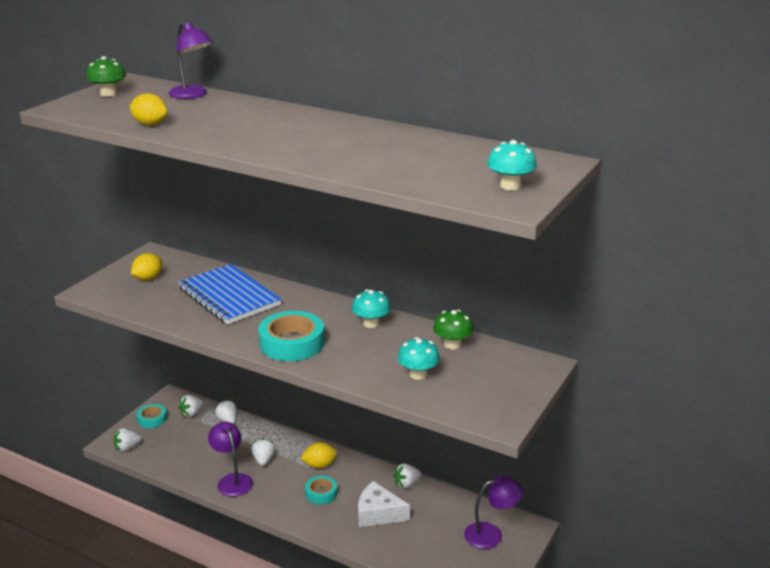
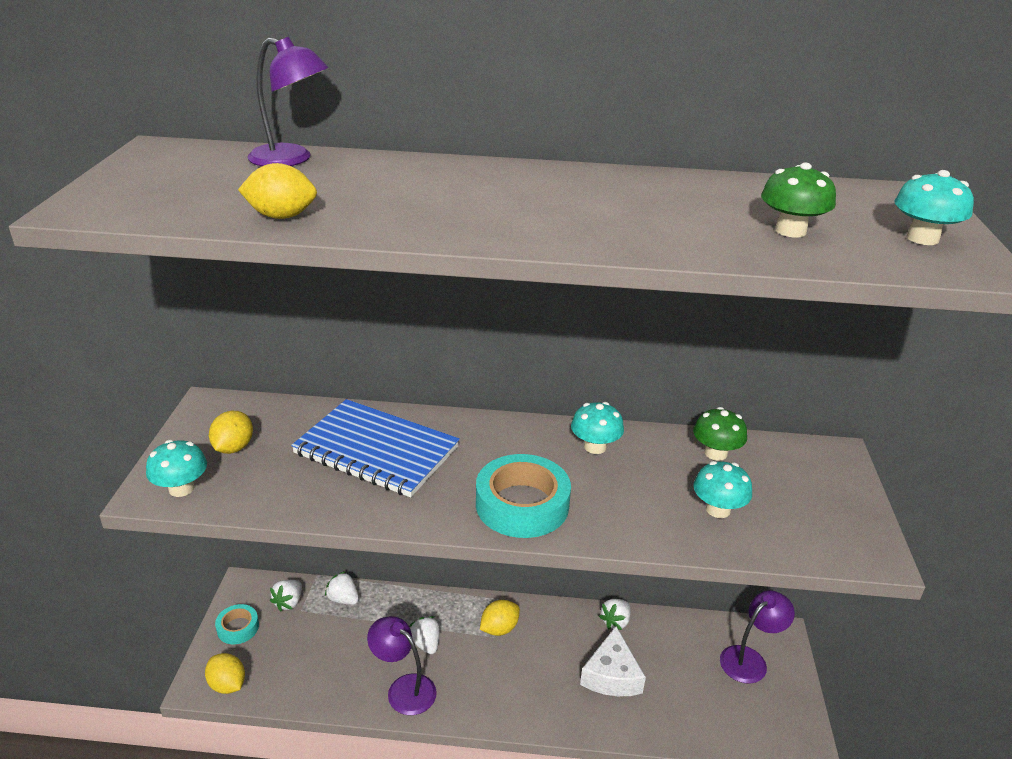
camera: 25 degrees left, 5 degrees up
(104, 292) = (181, 488): none -> turquoise mushroom
(108, 94) = (146, 173): green mushroom -> green mushroom (790, 231)
(127, 448) = (227, 685): white strawberry -> yellow lemon
(321, 493) = (527, 669): turquoise tape -> none
(378, 513) = (611, 675): white cheese -> white cheese turned 75 degrees counterclockwise

